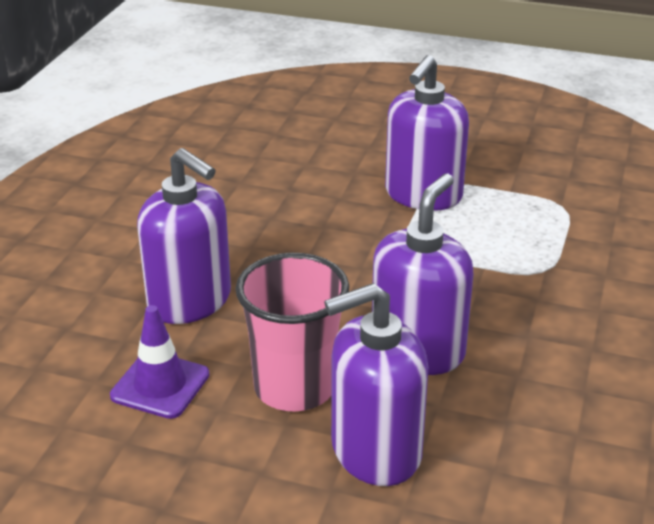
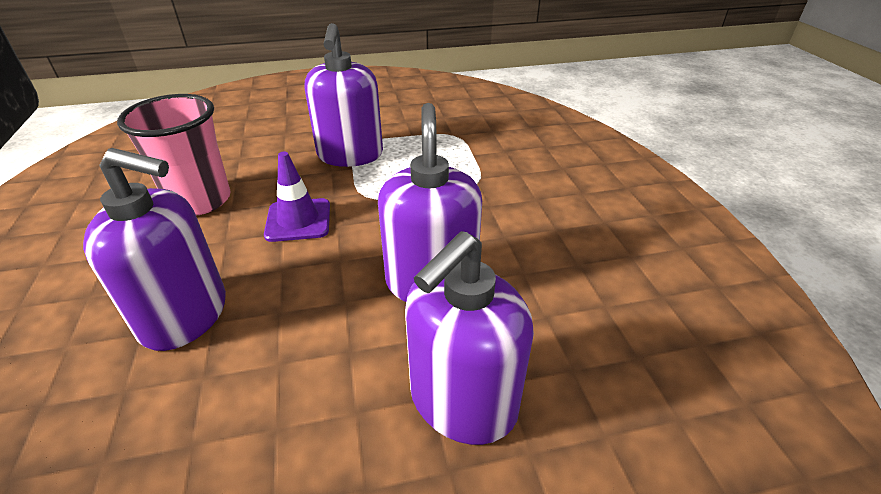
camera: 30 degrees left, 5 degrees up
(160, 385) = (191, 430): purple traffic cone -> purple traffic cone (298, 220)
(294, 387) = (343, 366): pink cup -> pink cup (200, 200)

